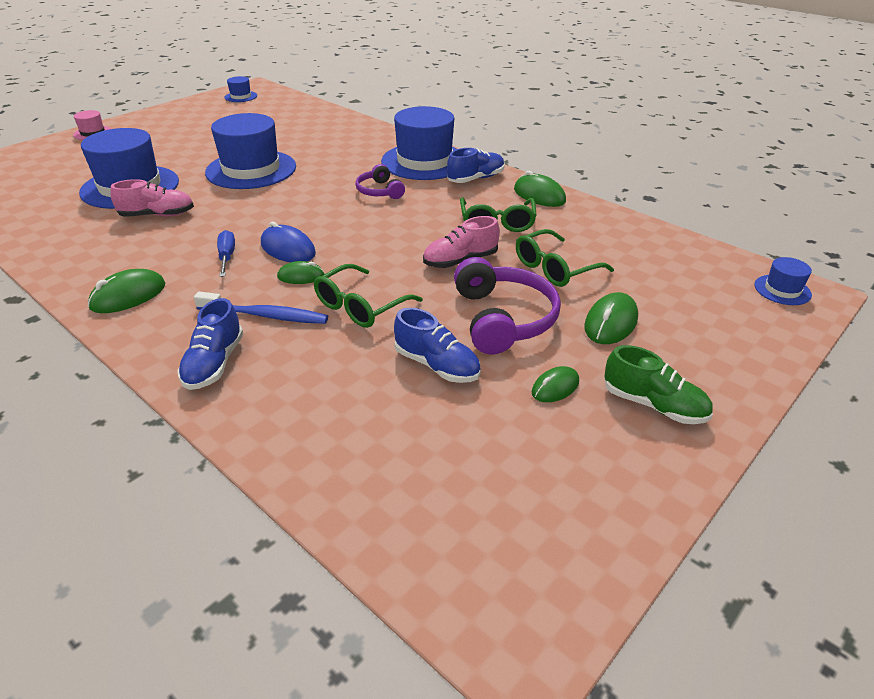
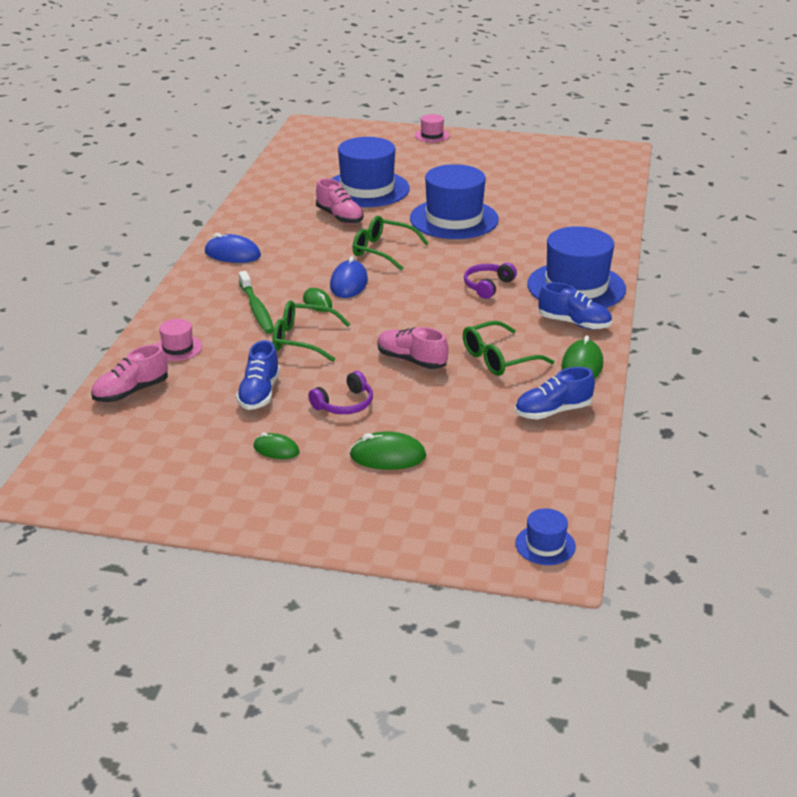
camera: 60 degrees right, 5 degrees down
(128, 296) = (232, 254): green mouse -> blue mouse
(214, 364) = (191, 313): blue shoe -> blue shoe (553, 411)
(227, 257) = (313, 265): blue screwdriver -> none
(241, 96) = (590, 155): blue hat -> none
(265, 315) = (257, 309): blue toothbrush -> green toothbrush
(280, 397) = (178, 348): none -> pink hat
(340, 469) = (131, 392): none -> pink shoe
(503, 319) = (344, 404): purple headphones -> purple headphones, size x0.58
(555, 268) = (448, 408): green glasses -> green glasses (382, 250)
(654, 405) = (291, 499): green shoe -> none

